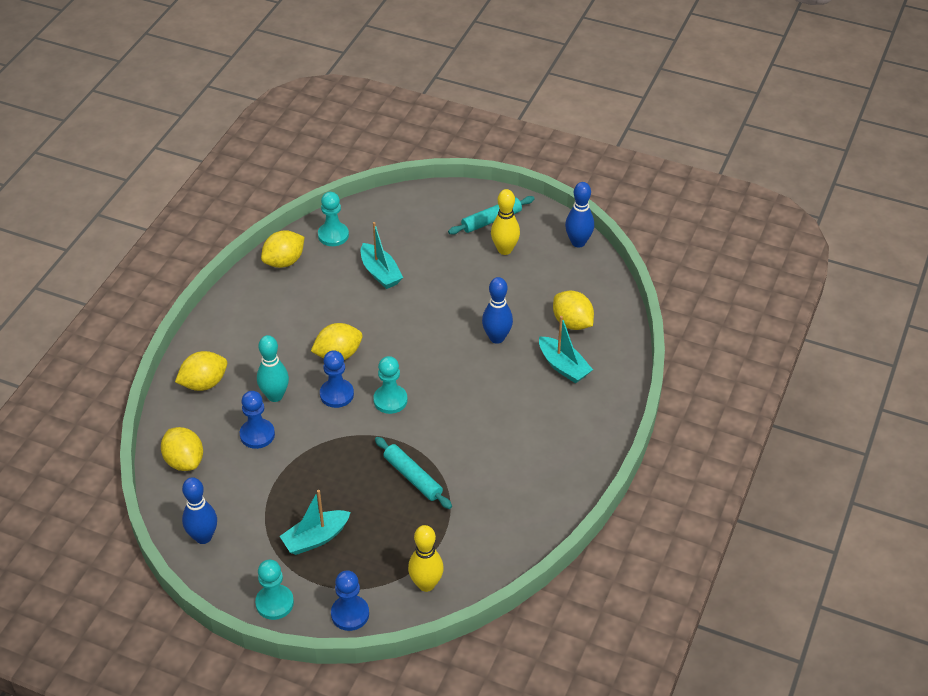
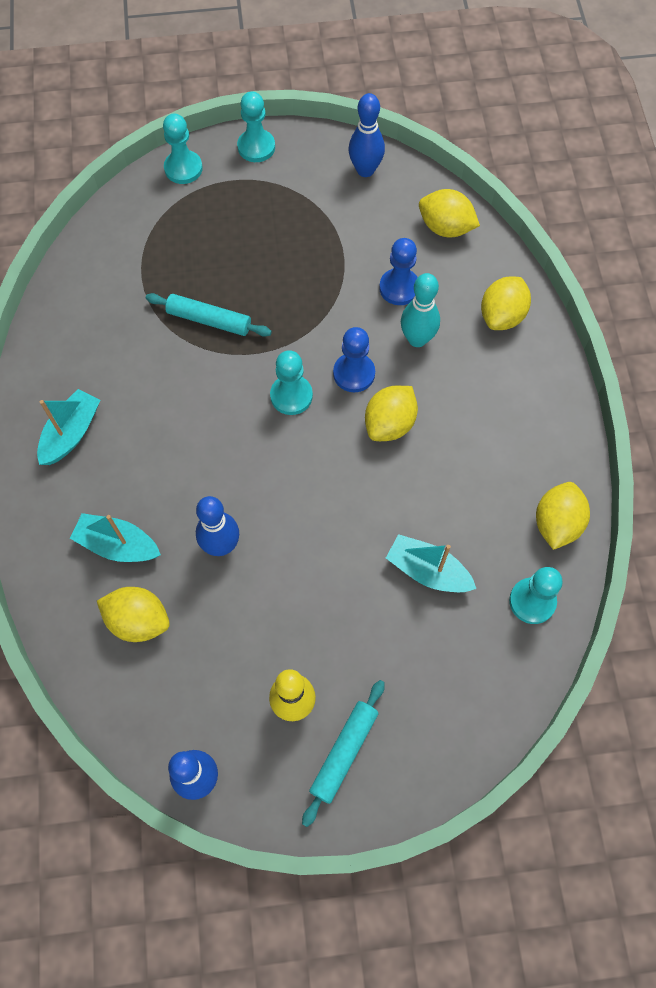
camera: 150 degrees right, 20 degrees up
(315, 538) = (262, 216): turquoise boat -> turquoise boat (71, 433)
(350, 614) = (183, 168): blue pawn -> turquoise pawn
(426, 584) = (130, 224): yellow bowling pin -> none

